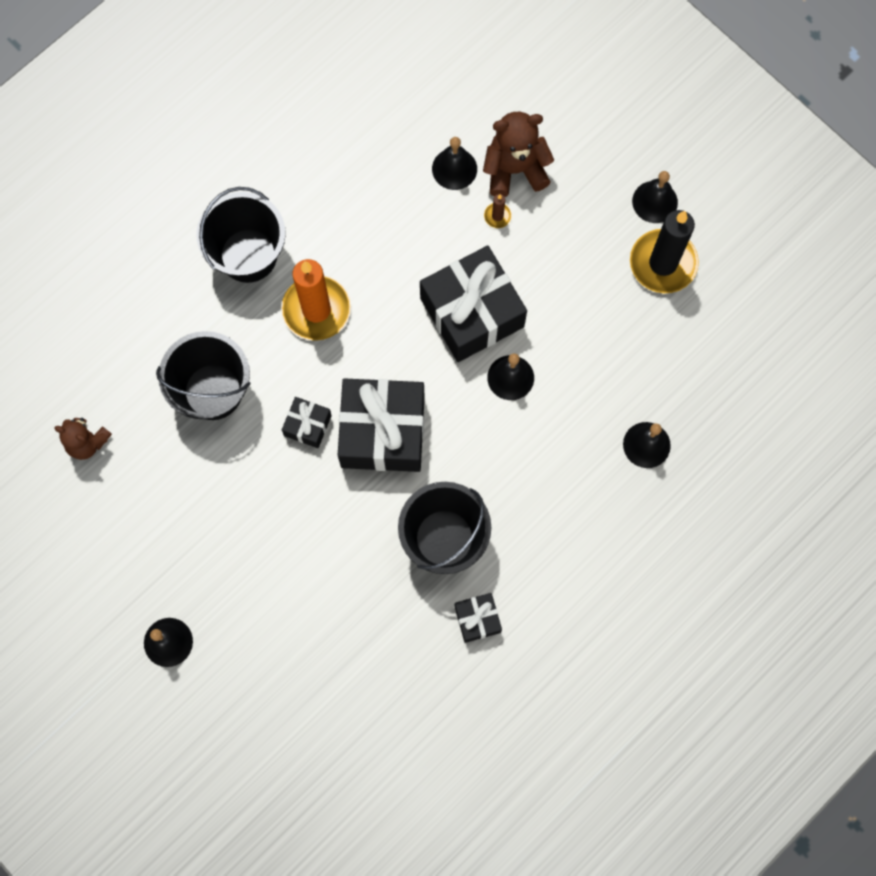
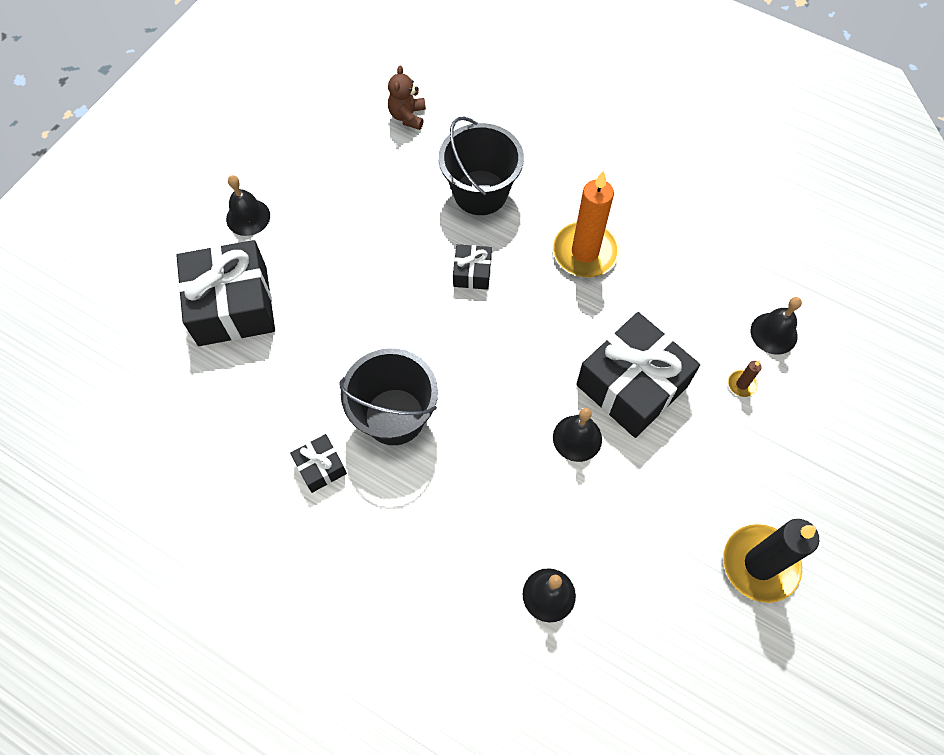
camera: 75 degrees right, 10 degrees down
(248, 255) = (615, 187): black bucket -> none
(382, 432) = (485, 336): black gift -> black gift (233, 306)
(515, 170) = (798, 389): brown teddy bear -> none
(655, 201) = (826, 539): black bell -> none

